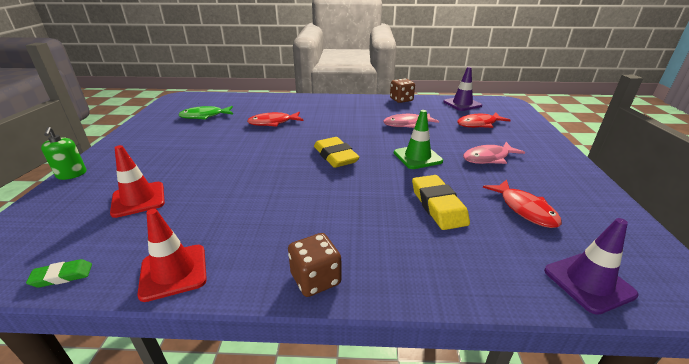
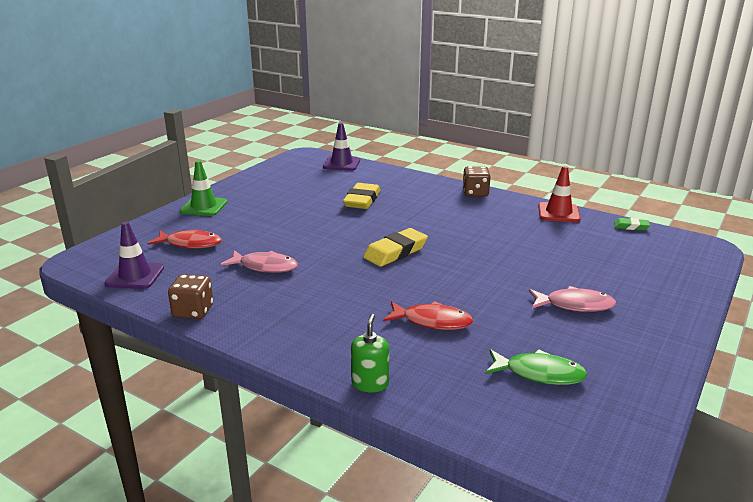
camera: 150 degrees left, 5 degrees down
(71, 174) = (694, 307): green soap dispenser -> green soap dispenser (370, 383)
(138, 199) = (601, 261): red traffic cone -> none
(335, 156) = (395, 252): yellow eraser -> yellow eraser turned 45 degrees clockwise
(417, 157) = (320, 231): green traffic cone -> green traffic cone (204, 207)
(488, 158) = (262, 214): pink fish -> pink fish (575, 305)
(525, 209) = (310, 186): red fish -> none

